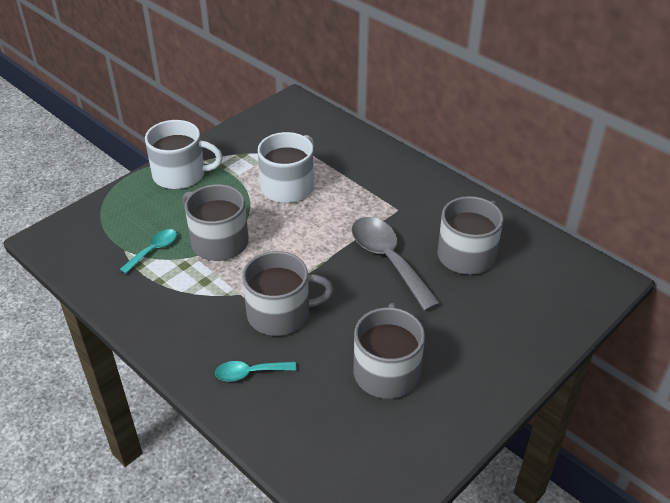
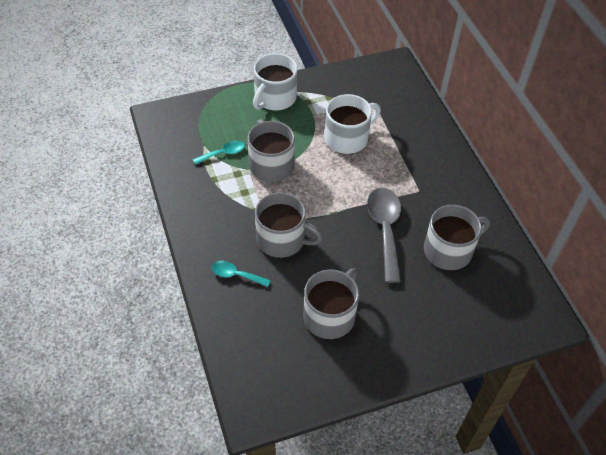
camera: 25 degrees right, 10 degrees up
(180, 174) = (274, 98): white mug -> white mug turned 90 degrees clockwise

